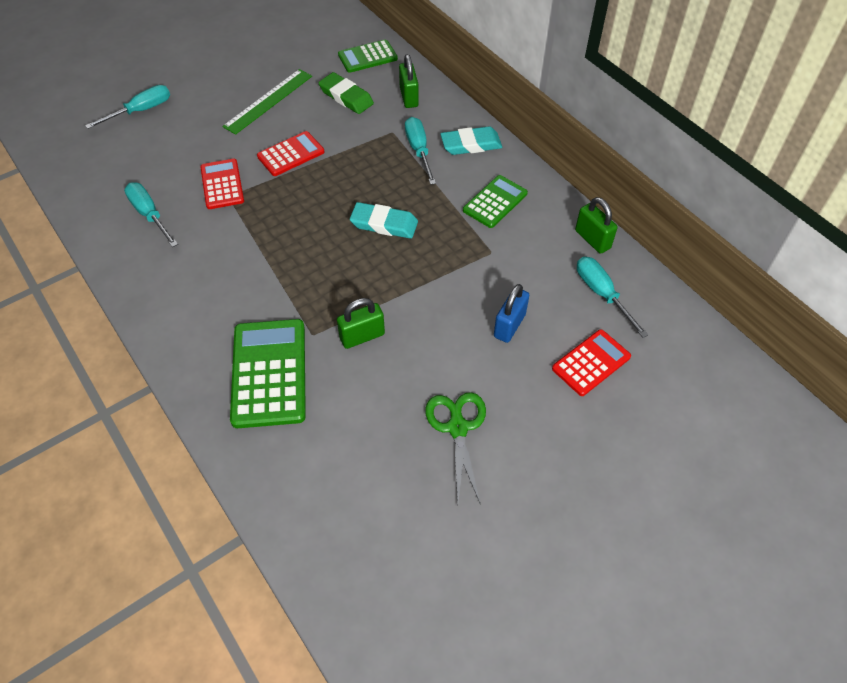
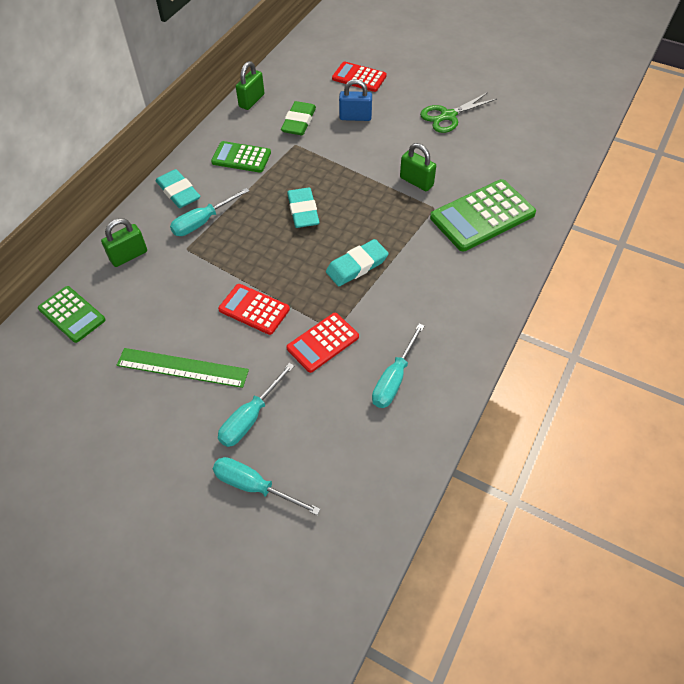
camera: 115 degrees left, 0 degrees up
(284, 238) = (357, 266): none -> turquoise eraser
(346, 97) = (148, 304): green eraser -> green eraser (299, 122)
(602, 294) = (300, 85): turquoise screwdriver -> turquoise screwdriver (250, 417)

